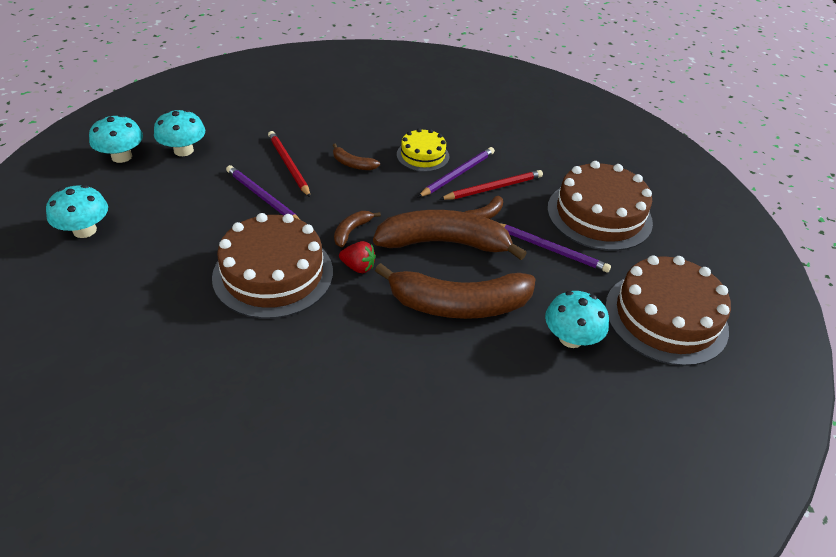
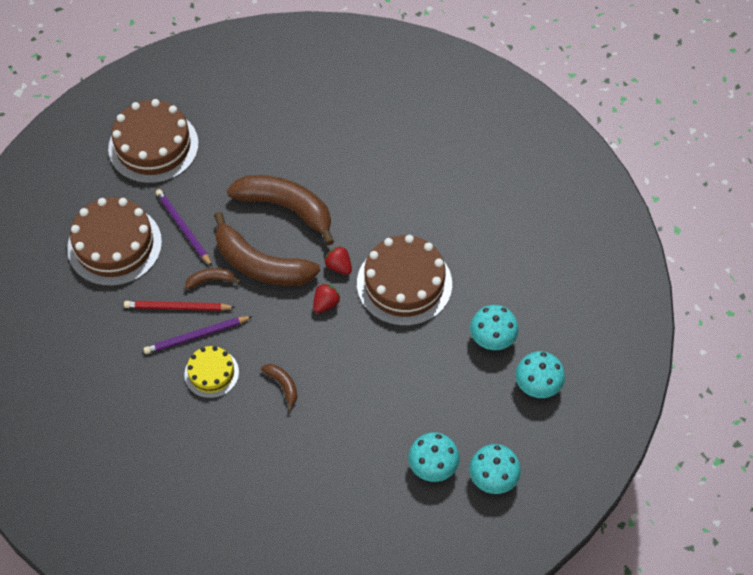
camera: 150 degrees left, 15 degrees up
(263, 197) = (381, 371): purple pencil -> none
(288, 165) = (342, 406): red pencil -> none
(351, 231) = (326, 304): brown banana -> red strawberry
(571, 338) = (230, 156): turquoise mushroom -> turquoise mushroom (492, 338)

